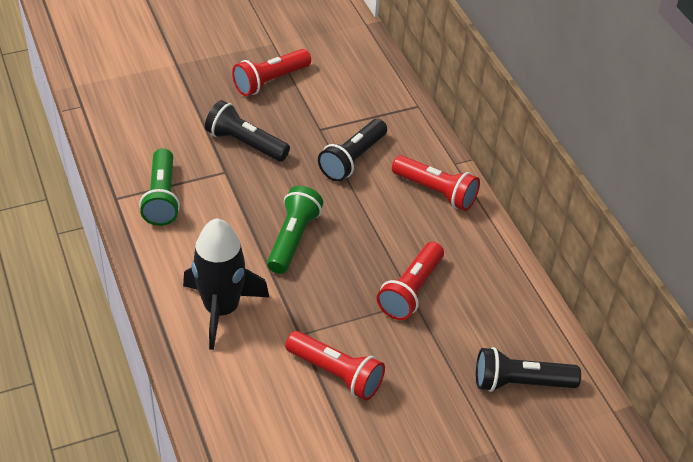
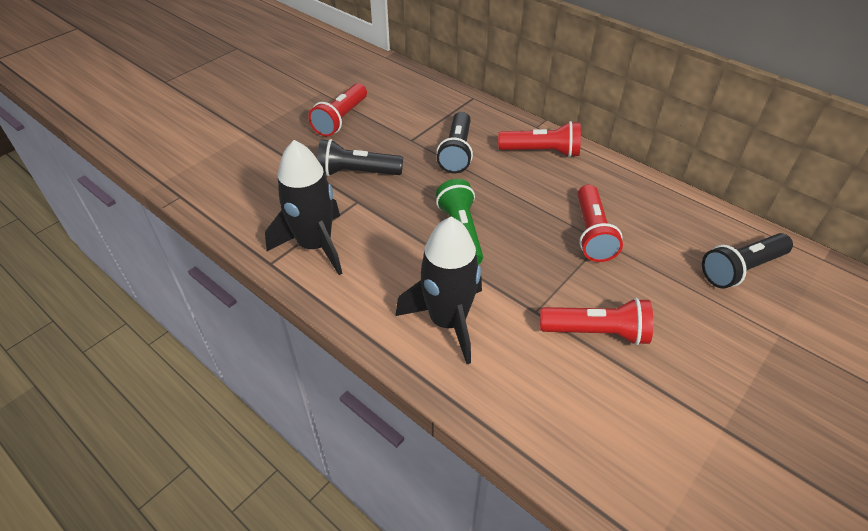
camera: 25 degrees left, 0 degrees up
(162, 198) = (315, 245): green flashlight -> black rocket

